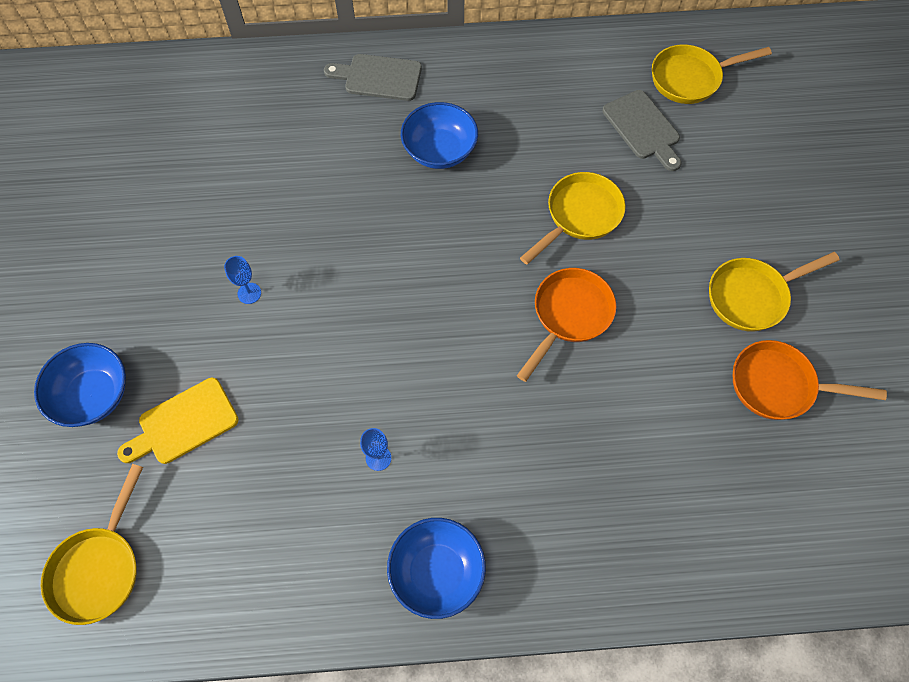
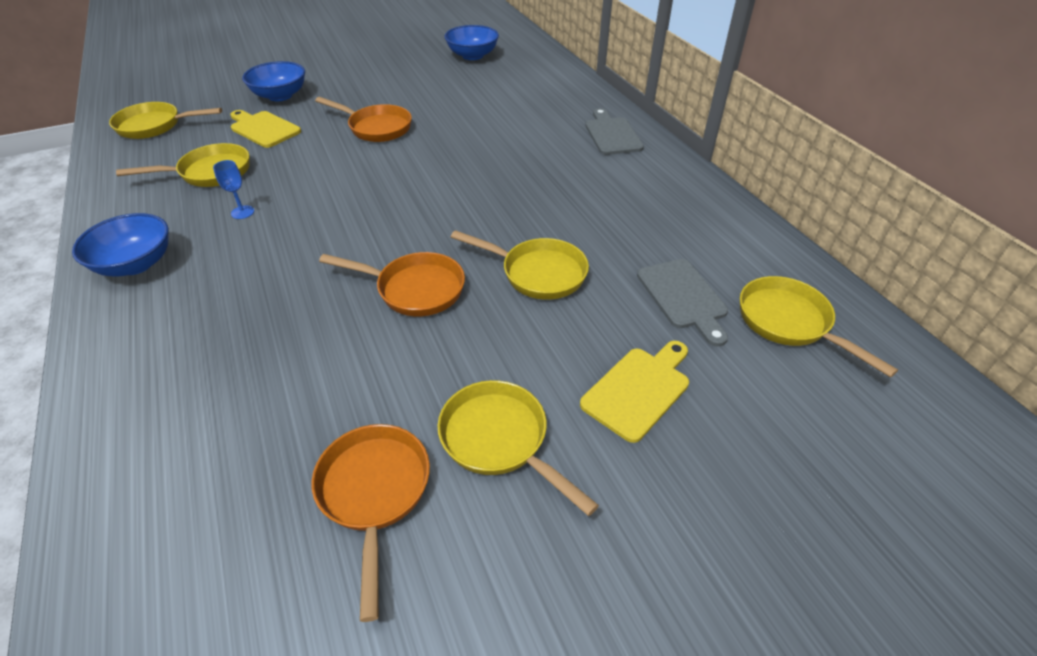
camera: 70 degrees right, 20 degrees down
(249, 293) = (376, 128): blue goblet -> orange pan
(271, 493) = (210, 172): none -> yellow pan
(439, 151) = (559, 178): blue bowl -> blue bowl (472, 55)
(643, 128) = (683, 297): grey cutting board -> grey cutting board turned 60 degrees counterclockwise
(728, 196) = (638, 389): none -> yellow cutting board

